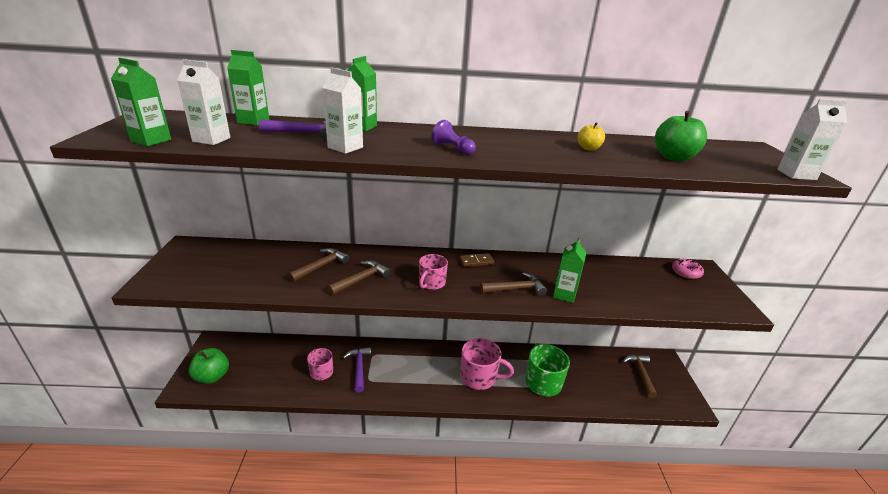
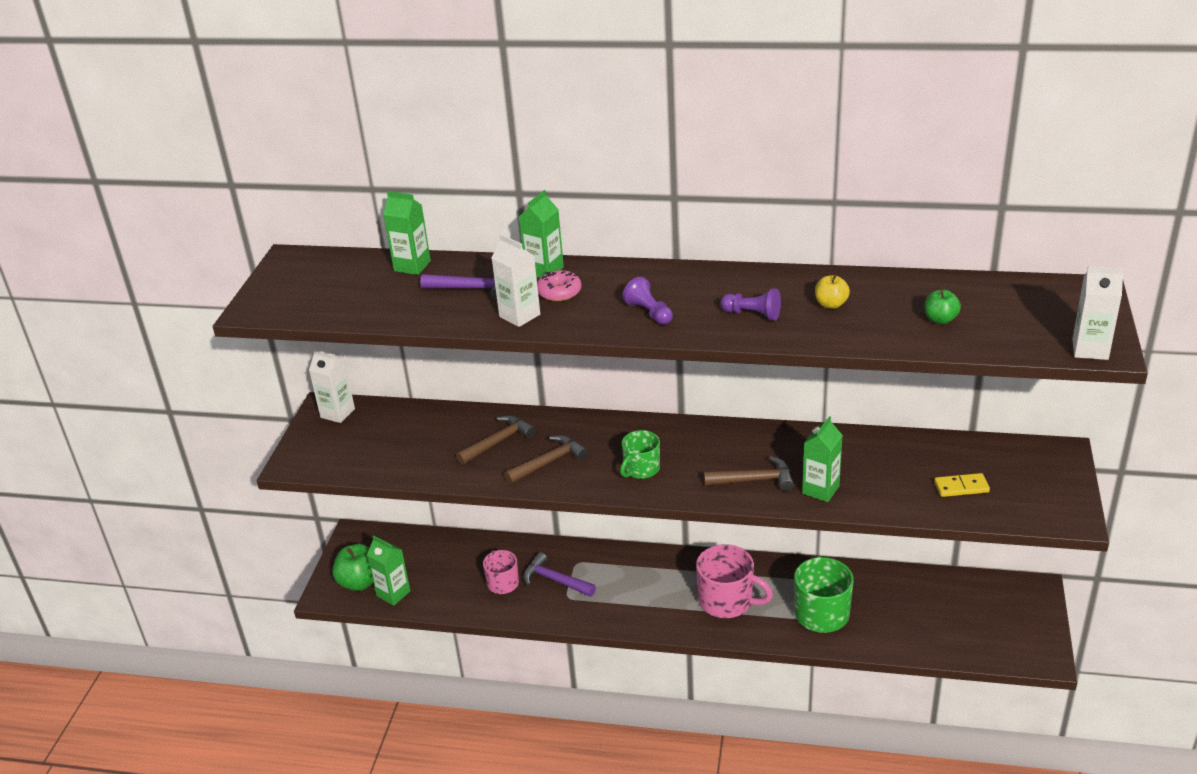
camera: 15 degrees right, 5 degrees up
(151, 140) = (308, 311): green carton -> green carton (393, 593)
(211, 140) = (370, 307): white carton -> white carton (337, 413)
(359, 368) = (555, 580): purple hammer -> purple hammer turned 60 degrees counterclockwise
(431, 283) = (641, 469): pink mug -> green mug
(476, 261) = (711, 437): brown domino -> none
(534, 151) = (753, 314): none -> purple pawn
(641, 374) = (983, 609): brown hammer -> none
(656, 291) = (961, 487): none -> yellow domino
(674, 157) = (940, 319): green apple -> green apple, size x0.58
(686, 272) = (1027, 459): pink donut -> pink donut (559, 292)

